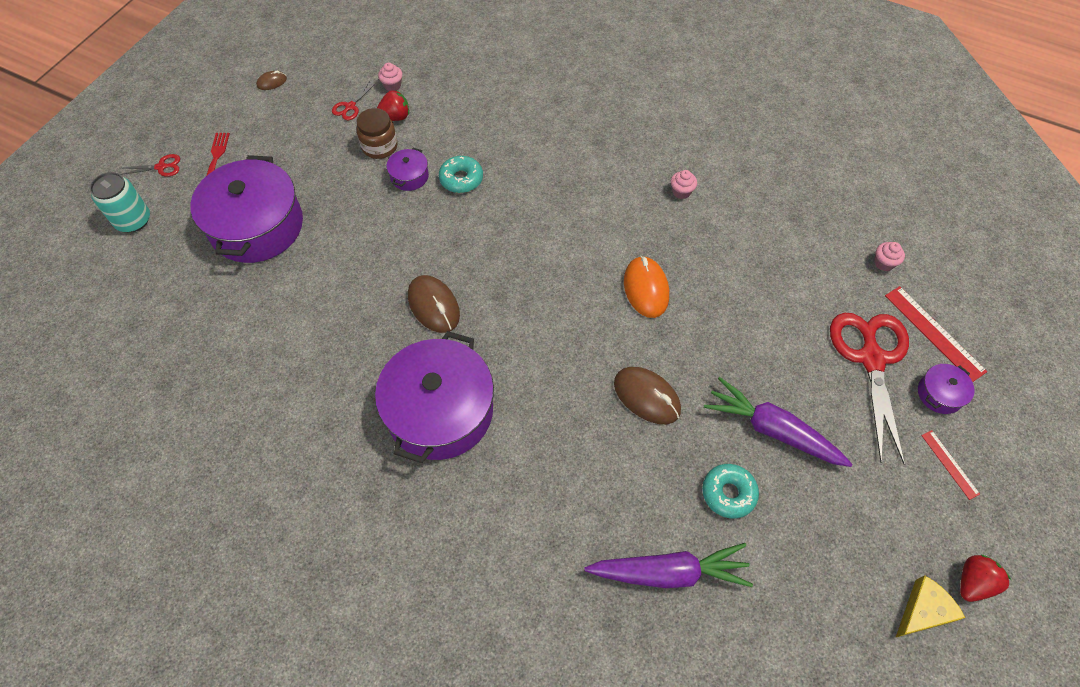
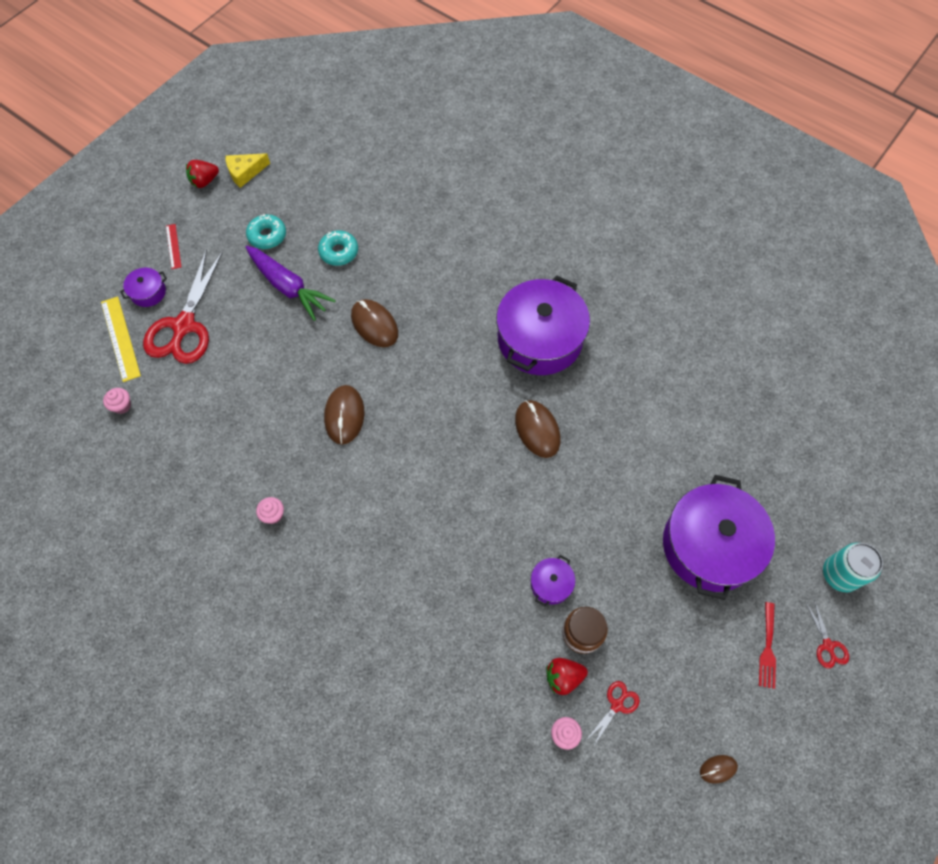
camera: 170 degrees left, 5 degrees up
(161, 167) = (828, 645): red scissors -> red scissors turned 105 degrees counterclockwise
(461, 179) = (496, 570): turquoise donut -> turquoise donut (267, 236)
(646, 289) = (344, 416): orange mouse -> brown mouse
(670, 572) = (396, 214): purple carrot -> none
(934, 333) = (120, 338): red ruler -> yellow ruler

